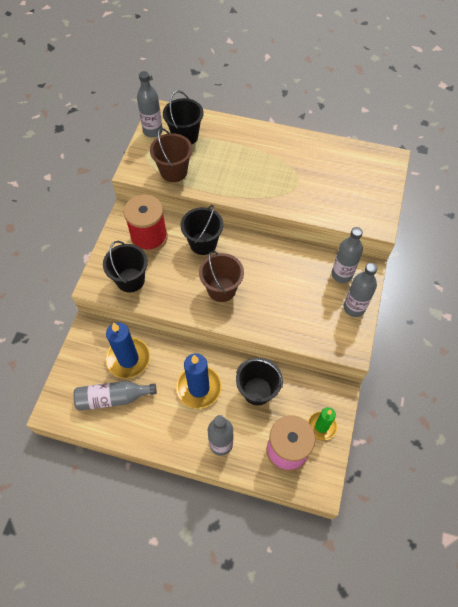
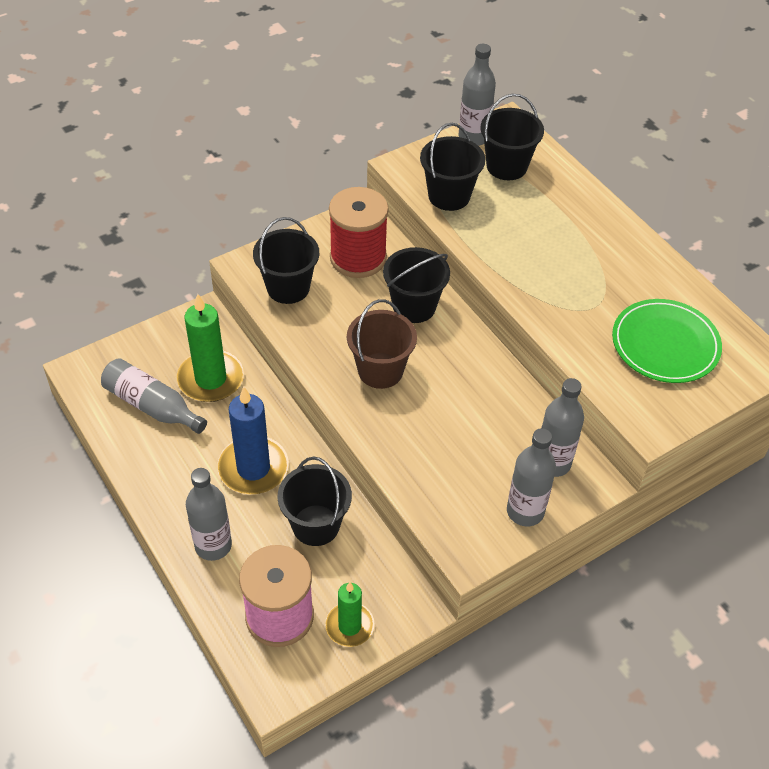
camera: 40 degrees right, 10 degrees down
(128, 359) = (211, 379): blue candle -> green candle
(174, 171) = (449, 196): brown bucket -> black bucket
(345, 179) = (665, 344): none -> green plate

